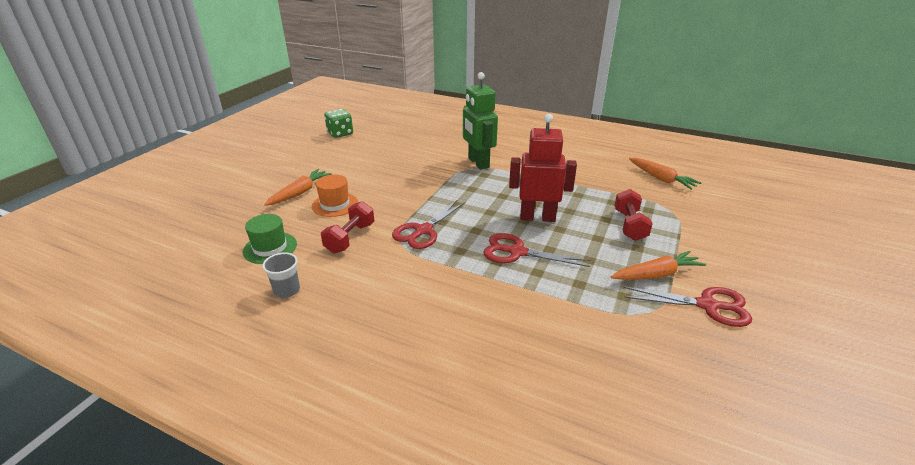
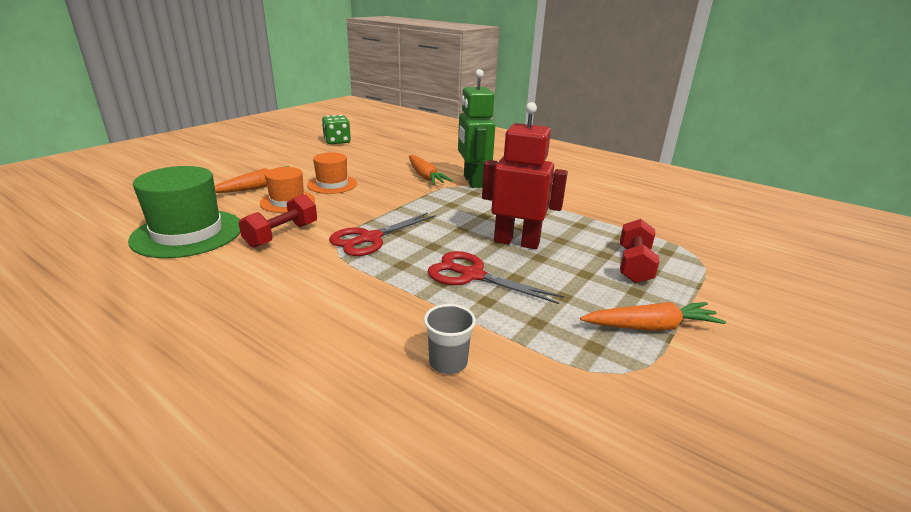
camera: 10 degrees right, 5 degrees down
(270, 248) = (188, 233): green hat -> green hat, size x1.67
(287, 290) = (173, 277): grey cup -> grey cup (448, 362)
(362, 181) = (332, 184): none -> orange hat
(661, 179) = (695, 221): orange carrot -> orange carrot (425, 176)
(707, 305) = (715, 378): red scissors -> none

